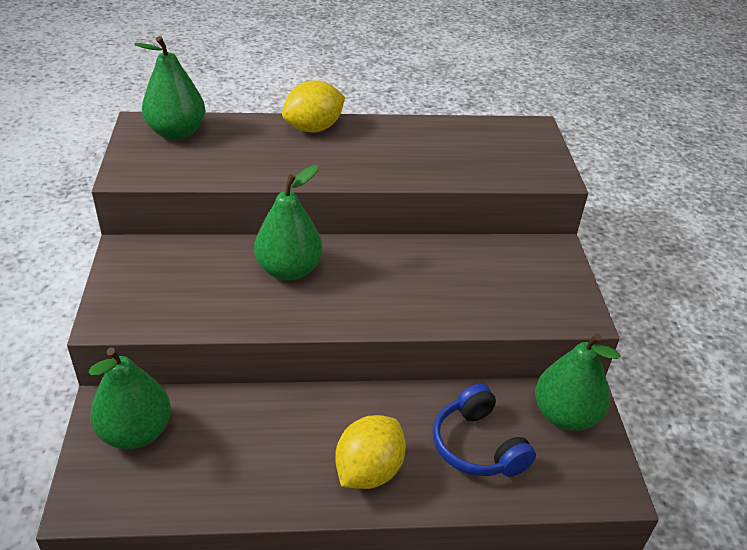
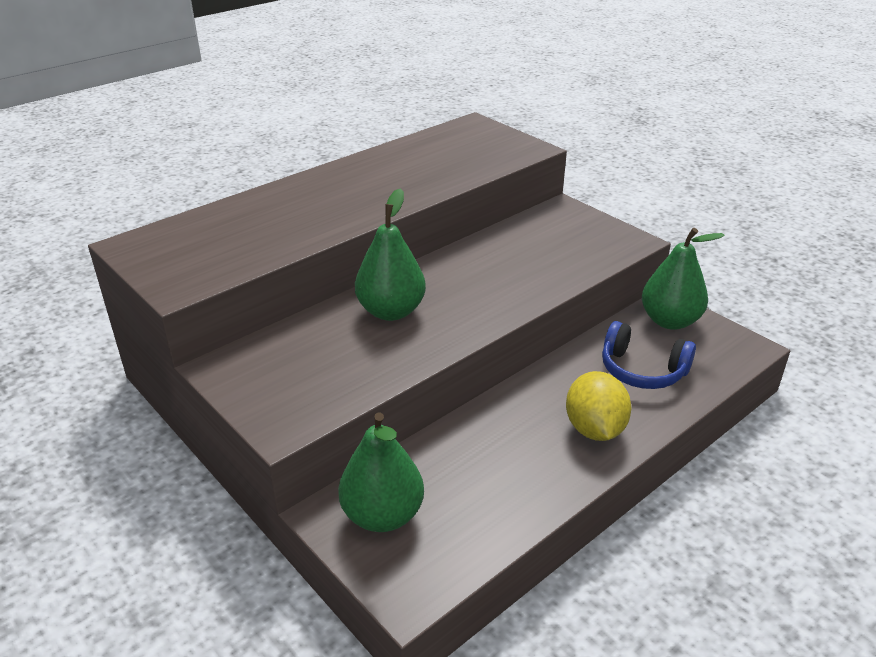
camera: 35 degrees left, 5 degrees down
(176, 133) = (179, 238): green pear -> none
(313, 128) = (303, 187): yellow lemon -> none

